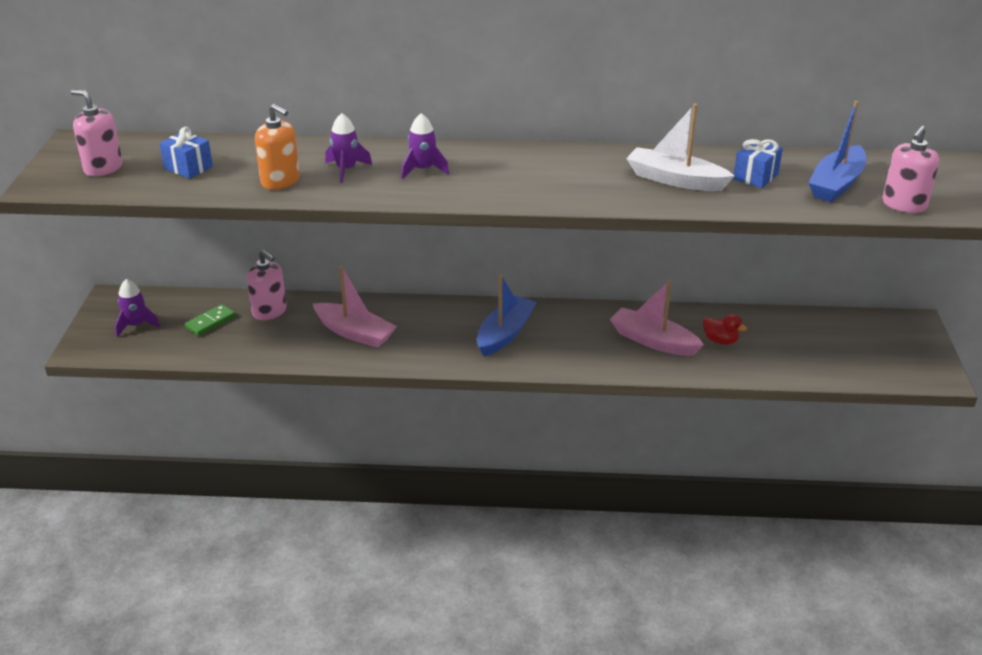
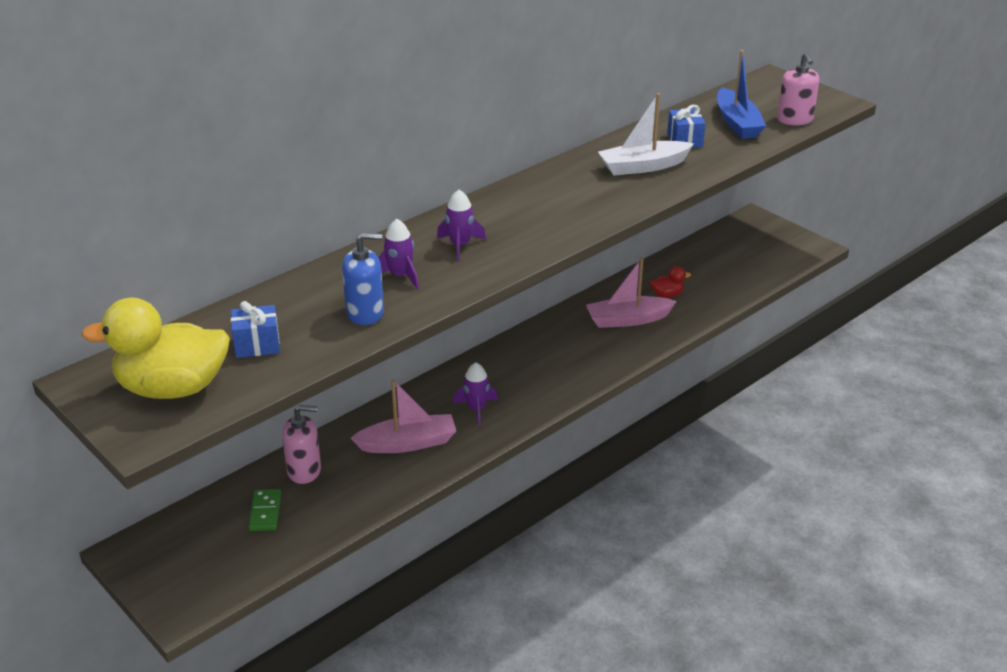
camera: 45 degrees left, 0 degrees up
(103, 168) = (172, 388): pink soap dispenser -> yellow duck
(136, 325) = (197, 559): purple rocket -> purple rocket (476, 409)
(280, 181) = (365, 313): orange soap dispenser -> blue soap dispenser
(505, 334) = (522, 374): blue boat -> none

